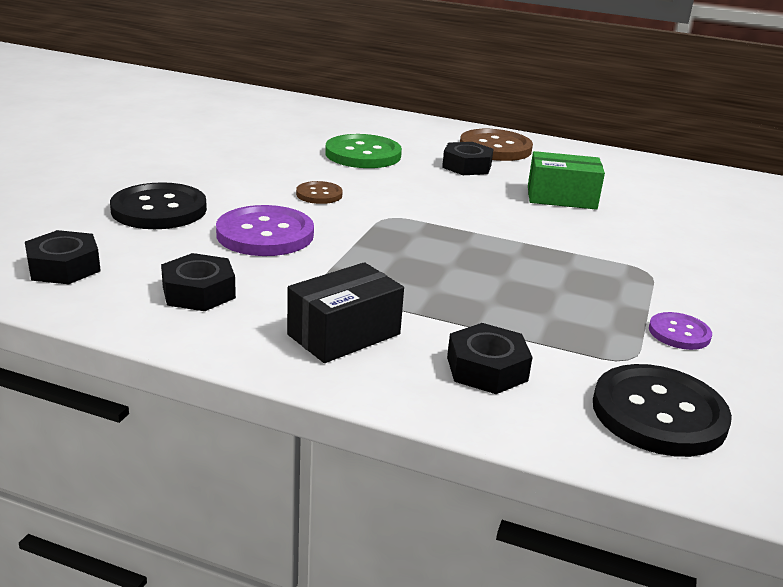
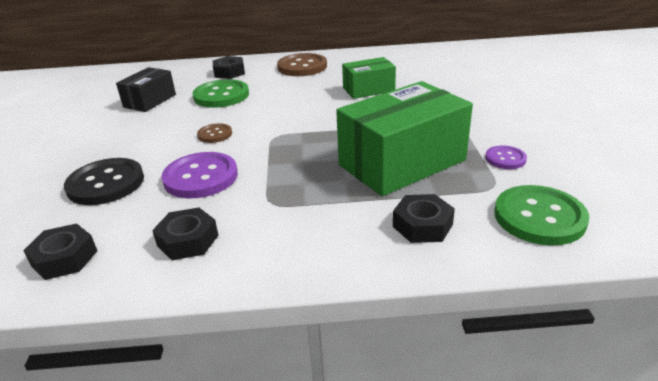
camera: 20 degrees left, 5 degrees up
(344, 334) = (315, 235): black box -> black box (150, 101)
(466, 166) = (295, 84): black nut -> black nut (229, 72)
(526, 293) = (402, 162): none -> green box
(658, 413) = (539, 217): black button -> green button

